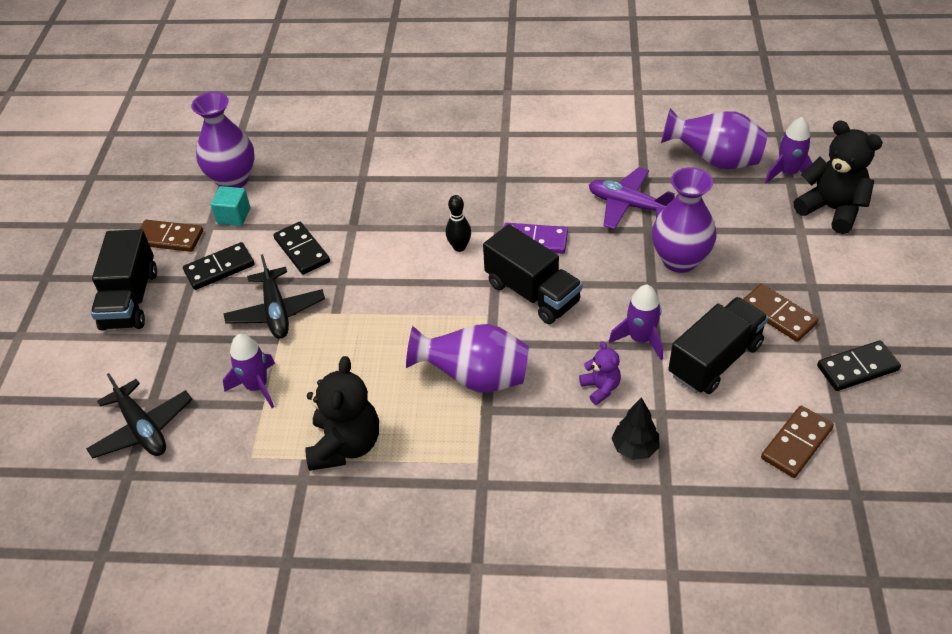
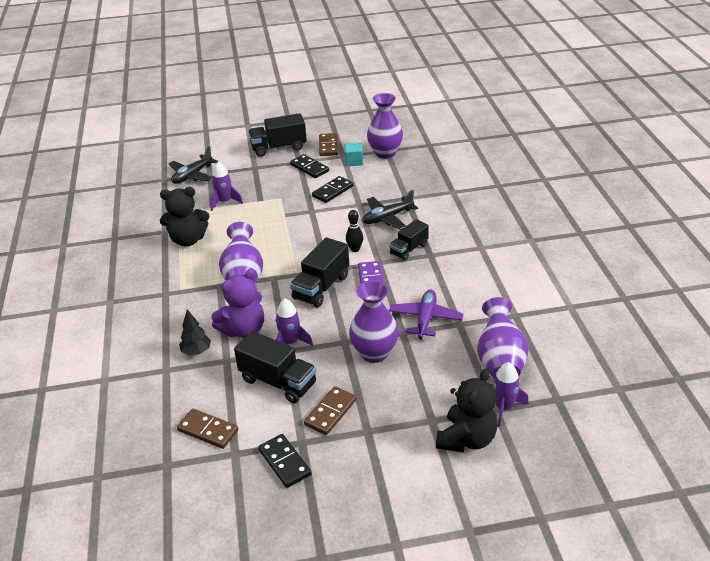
camera: 75 degrees right, 10 degrees down
(276, 311) = (281, 194): black plane -> black plane (387, 218)
(482, 195) = (409, 249): none -> black truck
(600, 388) = (243, 330): purple teddy bear -> purple teddy bear, size x1.91

